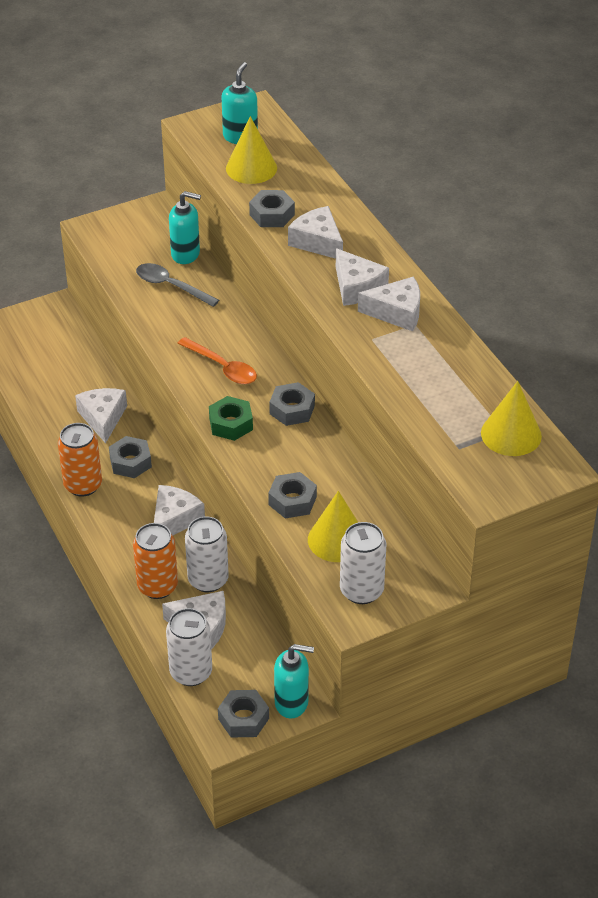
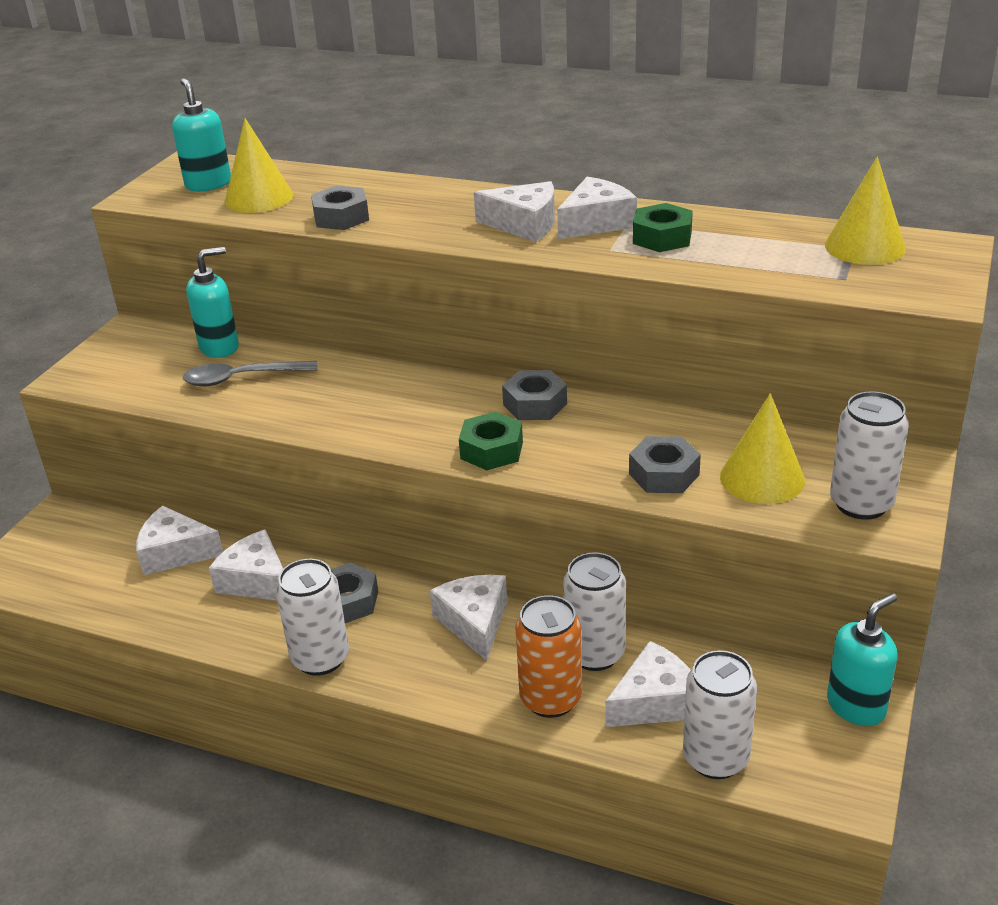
camera: 40 degrees left, 10 degrees down
(83, 485) = (320, 658): orange can -> white can
(222, 367) = (406, 411): orange spoon -> none
(243, 718) = (838, 761): grey nut -> none
(317, 242) = (425, 214): white cheese -> white cheese (175, 552)
(413, 349) = (662, 237): none -> green nut

